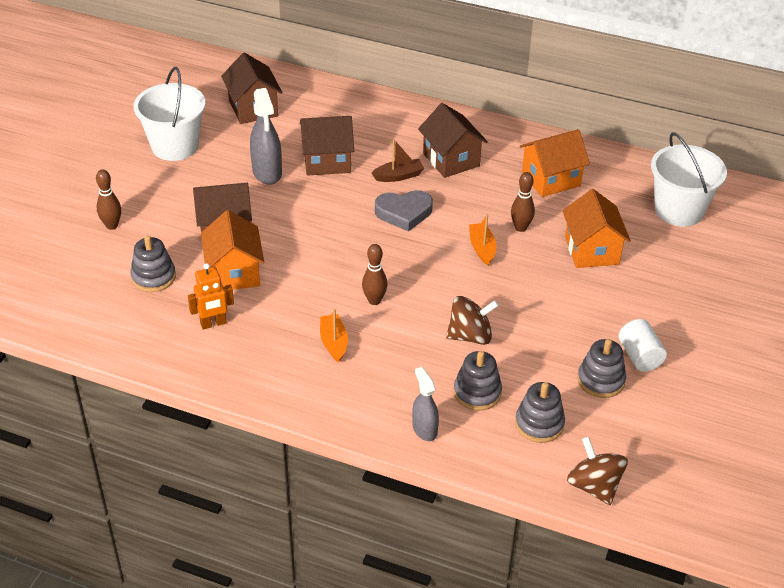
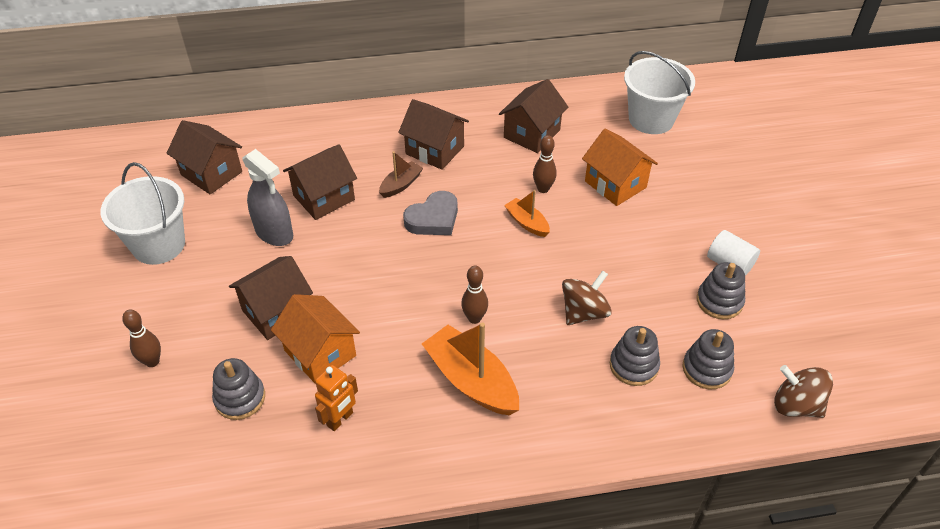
camera: 30 degrees left, 5 degrees up
(334, 343) = (471, 380): orange boat -> orange boat, size x1.85
(424, 429) = (619, 427): grey spray bottle -> none
(551, 179) = (532, 134): orange house -> brown house

